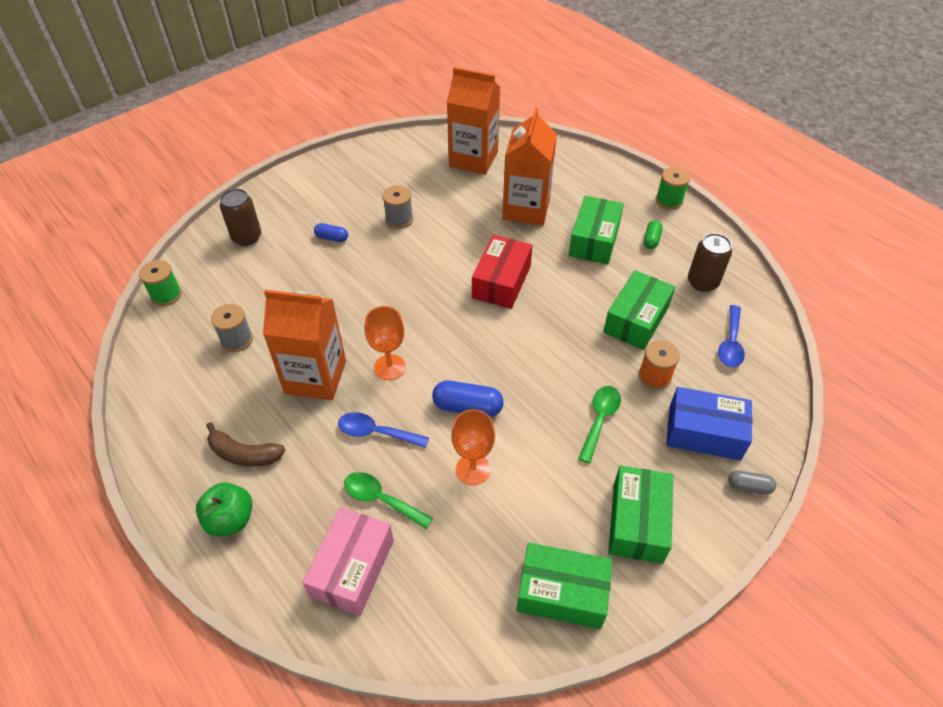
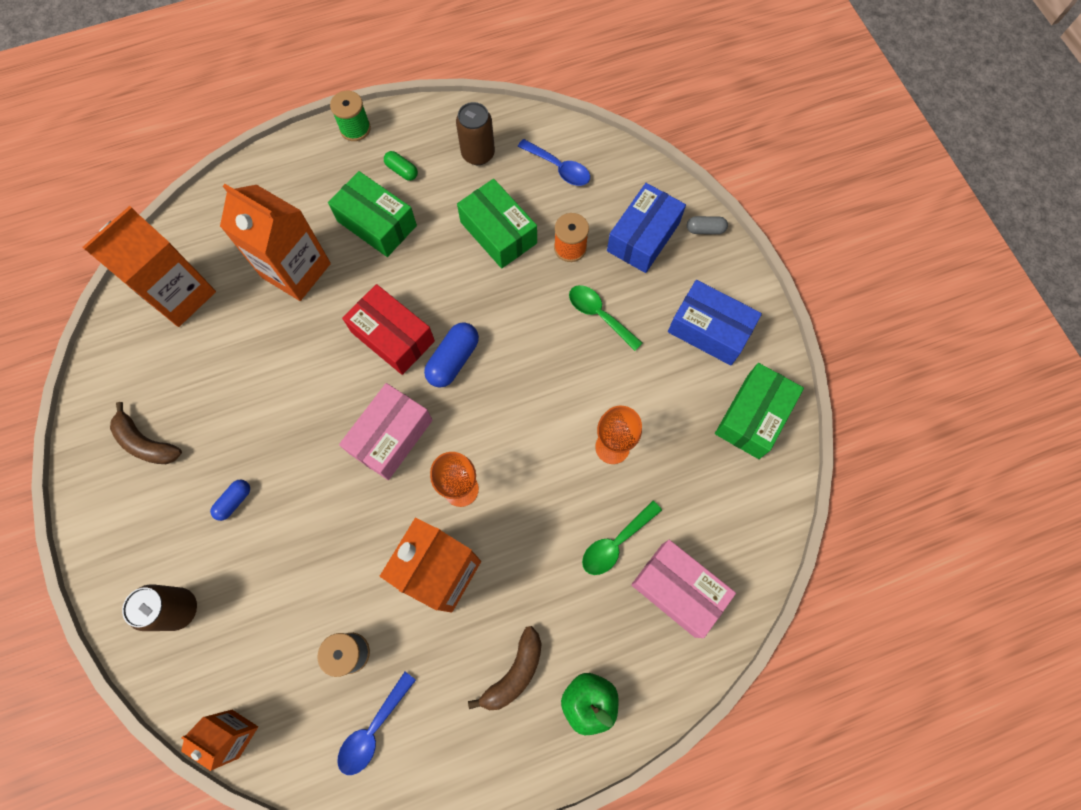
camera: 70 degrees left, 20 degrees up
(166, 295) = (235, 733): green spool -> orange carton
(358, 181) = (146, 443): none -> brown banana
(376, 432) = (538, 526): blue spoon -> blue spoon (373, 729)
(399, 219) = (242, 413): grey spool -> none
(416, 308) = (391, 436): none -> pink box
(467, 407) = (540, 427): blue capsule -> blue capsule (453, 360)
(637, 522) = (709, 330): green box -> blue box
(749, 486) = (705, 229): grey capsule -> grey capsule turned 60 degrees clockwise

